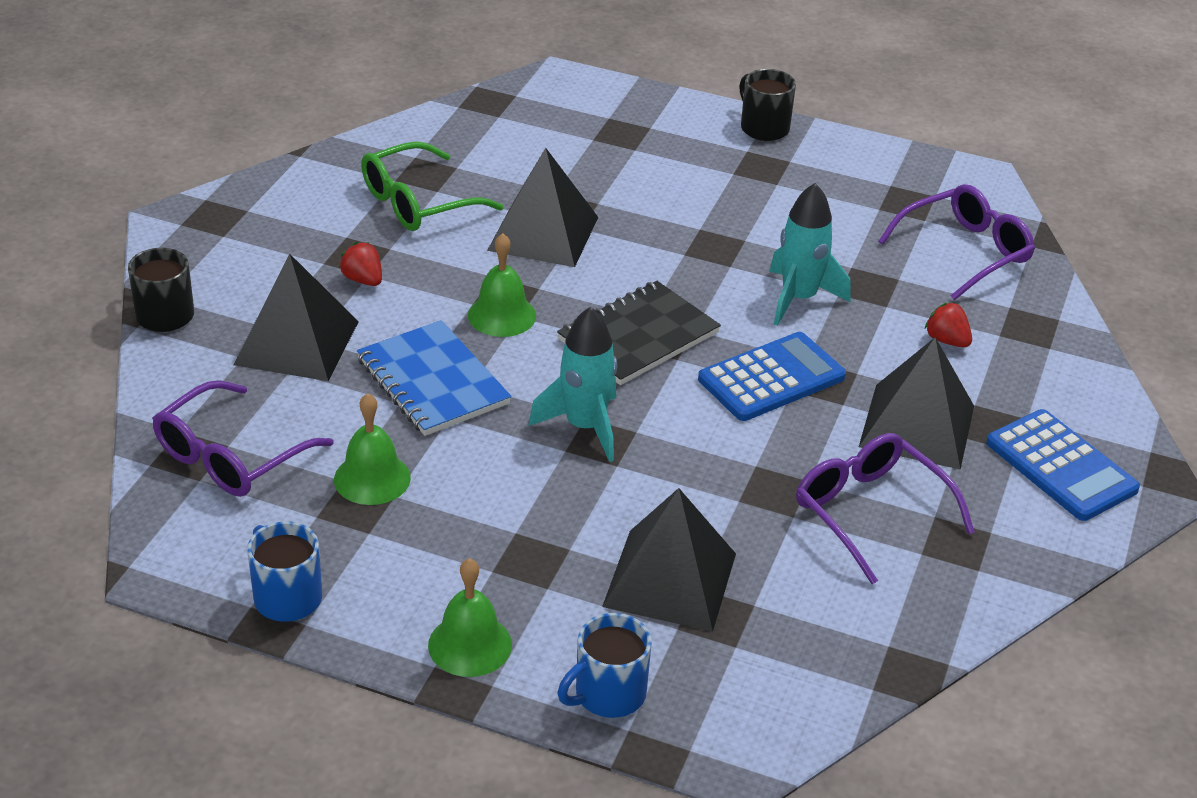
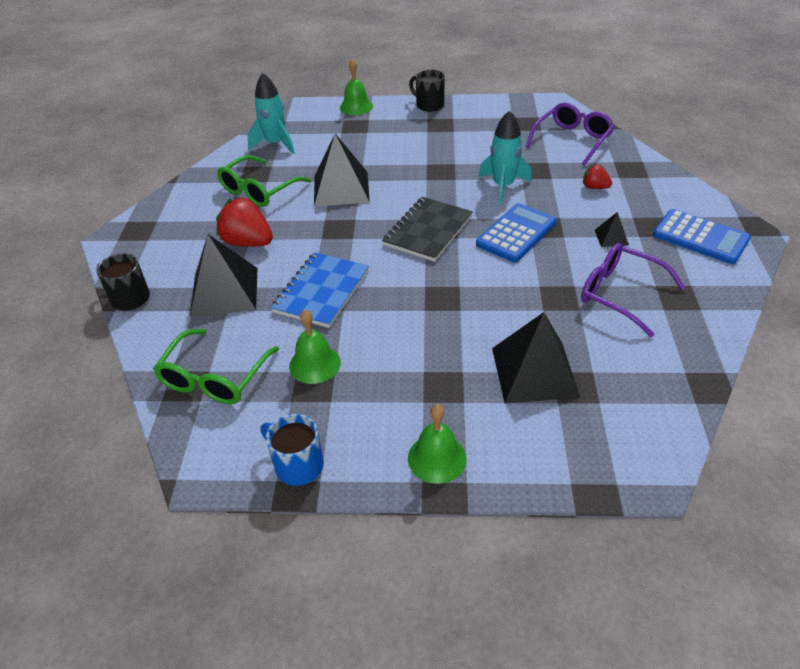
camera: 15 degrees left, 5 degrees up
(230, 456) = (214, 378): purple glasses -> green glasses
(363, 280) = (248, 242): red strawberry -> red strawberry, size x1.85
(432, 381) = (321, 291): blue notebook -> blue notebook turned 75 degrees clockwise
(502, 315) = (342, 240): green bell -> green bell (356, 107)
(584, 427) = (428, 292): turquoise rocket -> turquoise rocket (275, 144)
(608, 694) = (543, 462): blue mug -> none
(917, 426) = (611, 237): black pyramid -> black pyramid, size x0.46

